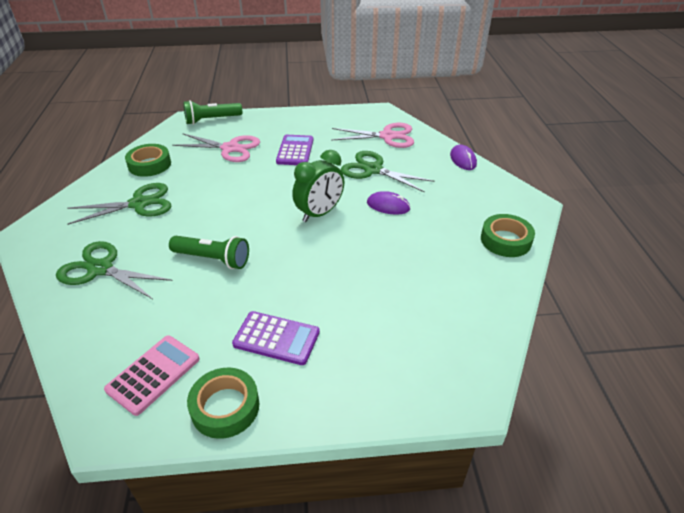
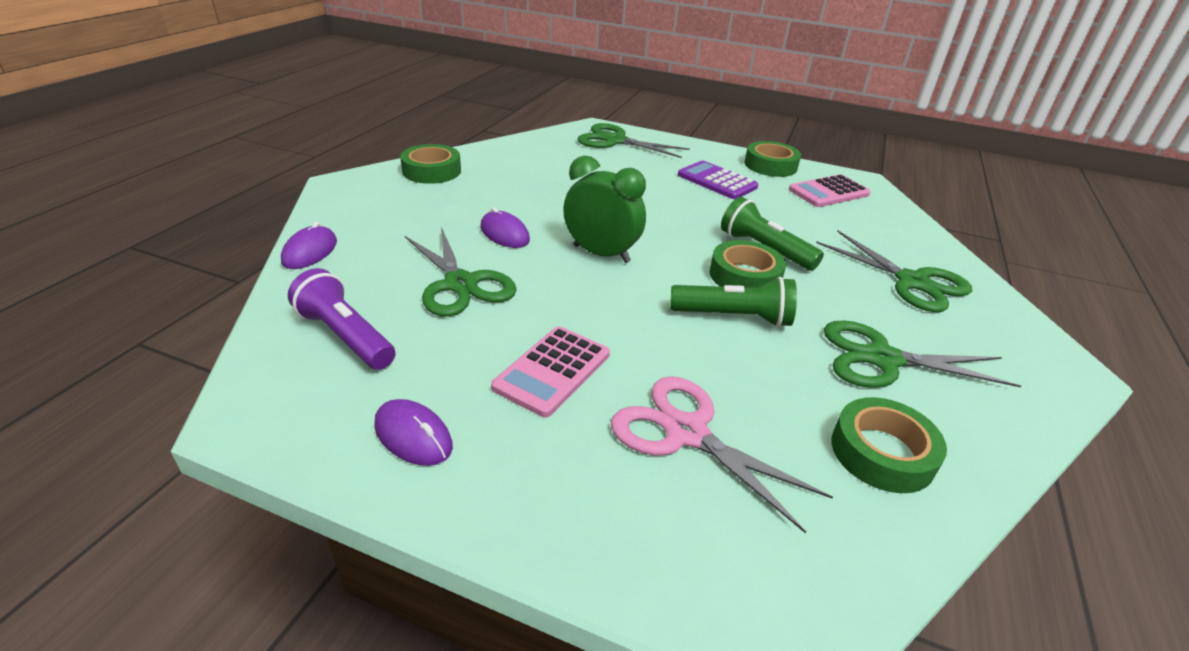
camera: 155 degrees left, 5 degrees down
(212, 120) = (705, 585): green flashlight -> green flashlight (733, 317)
(222, 230) = (745, 276): none -> green tape
(295, 151) = (552, 371): purple calculator -> pink calculator
(319, 213) = (601, 254): green clock -> green clock turned 45 degrees clockwise
(324, 121) = (413, 436): none -> purple mouse
(387, 136) = (346, 336): pink scissors -> purple flashlight
(423, 371) = (615, 141): none -> green scissors

